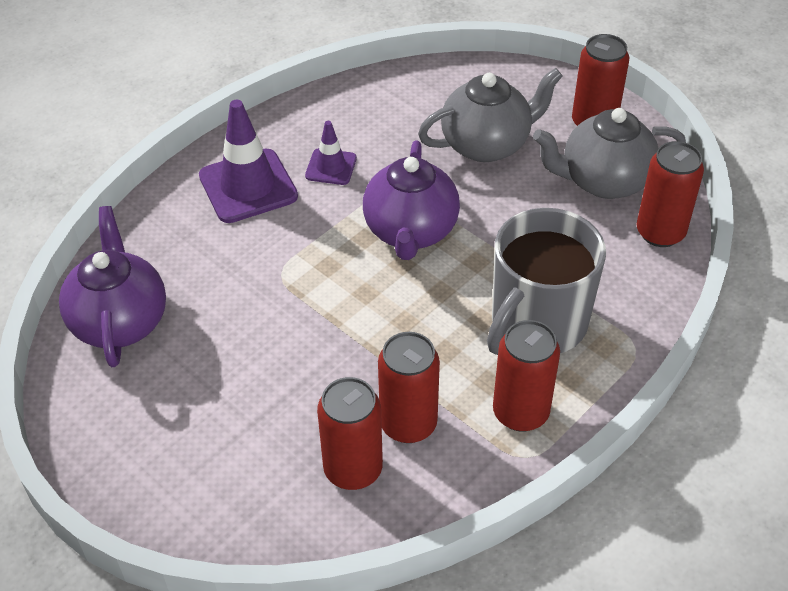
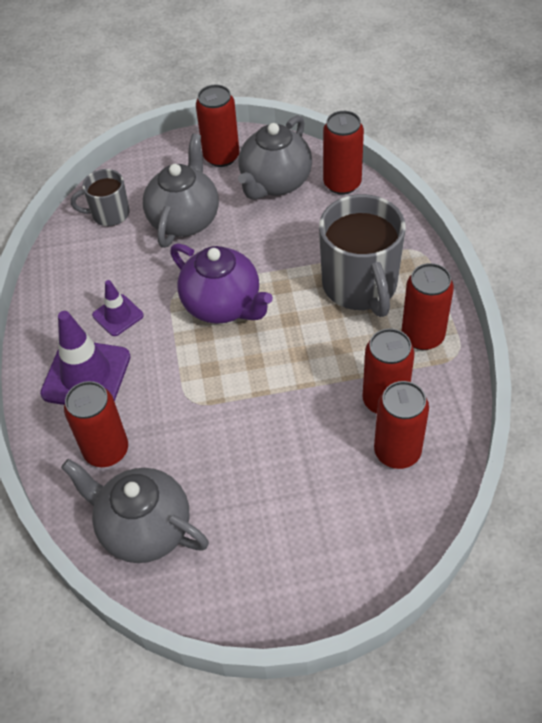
camera: 50 degrees left, 5 degrees up
(120, 321) = (144, 528): purple teapot -> grey teapot
(180, 247) = (106, 450): none -> red can
(440, 91) = (109, 214): none -> grey mug

